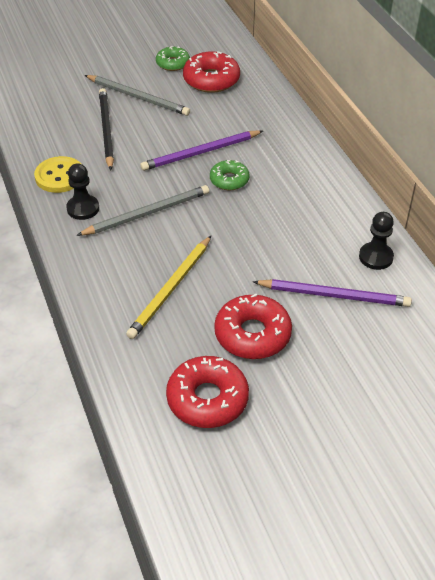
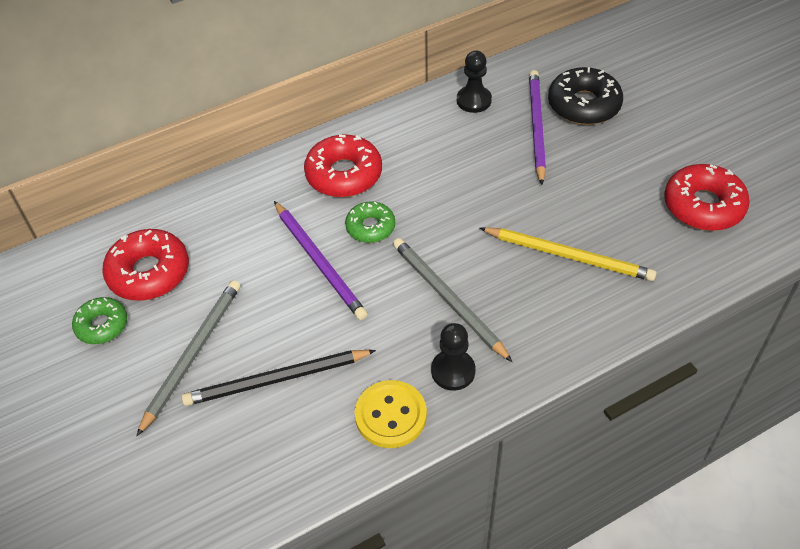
camera: 95 degrees left, 5 degrees up
(252, 334) = (609, 182): red donut -> red donut (344, 174)
(364, 337) = (583, 105): none -> black donut

